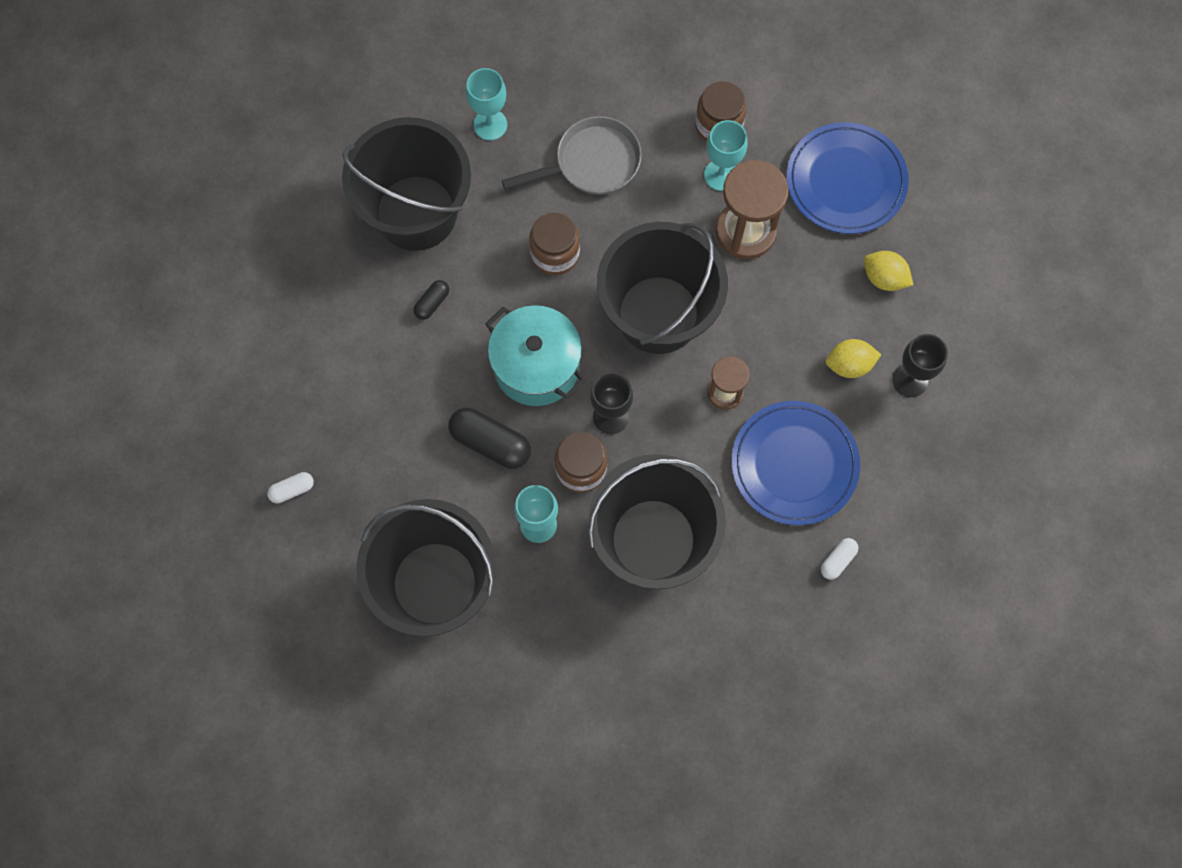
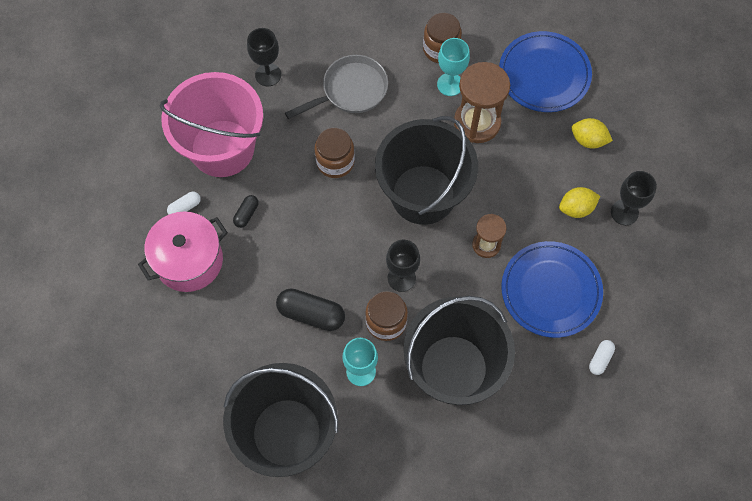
camera: 10 degrees left, 5 degrees down
(292, 490) = (159, 377): white capsule -> white capsule (185, 207)
(351, 350) = (189, 260): none -> pink pot
(416, 212) = (222, 148): black bucket -> pink bucket
(490, 125) = (268, 75): turquoise goblet -> black goblet
(536, 366) = (336, 249): turquoise pot -> none

